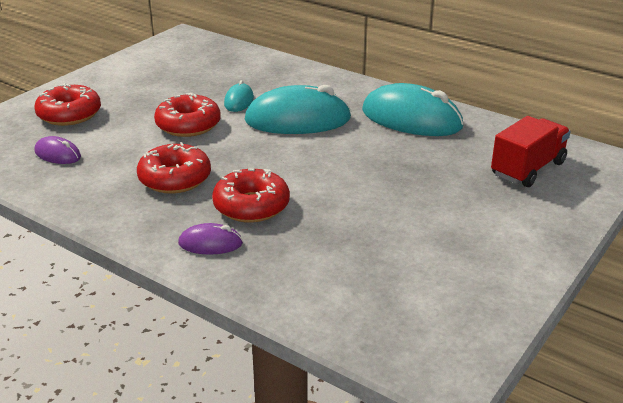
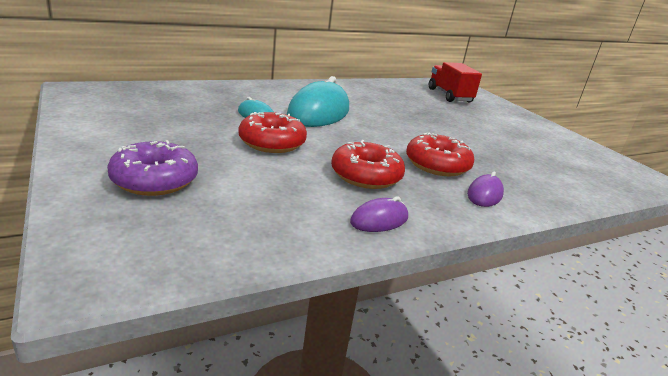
camera: 65 degrees left, 5 degrees down
(58, 154) = (245, 211): purple mouse -> purple mouse (379, 220)
(69, 114) = (154, 180): red donut -> purple donut
(411, 119) = (360, 92): turquoise mouse -> none

